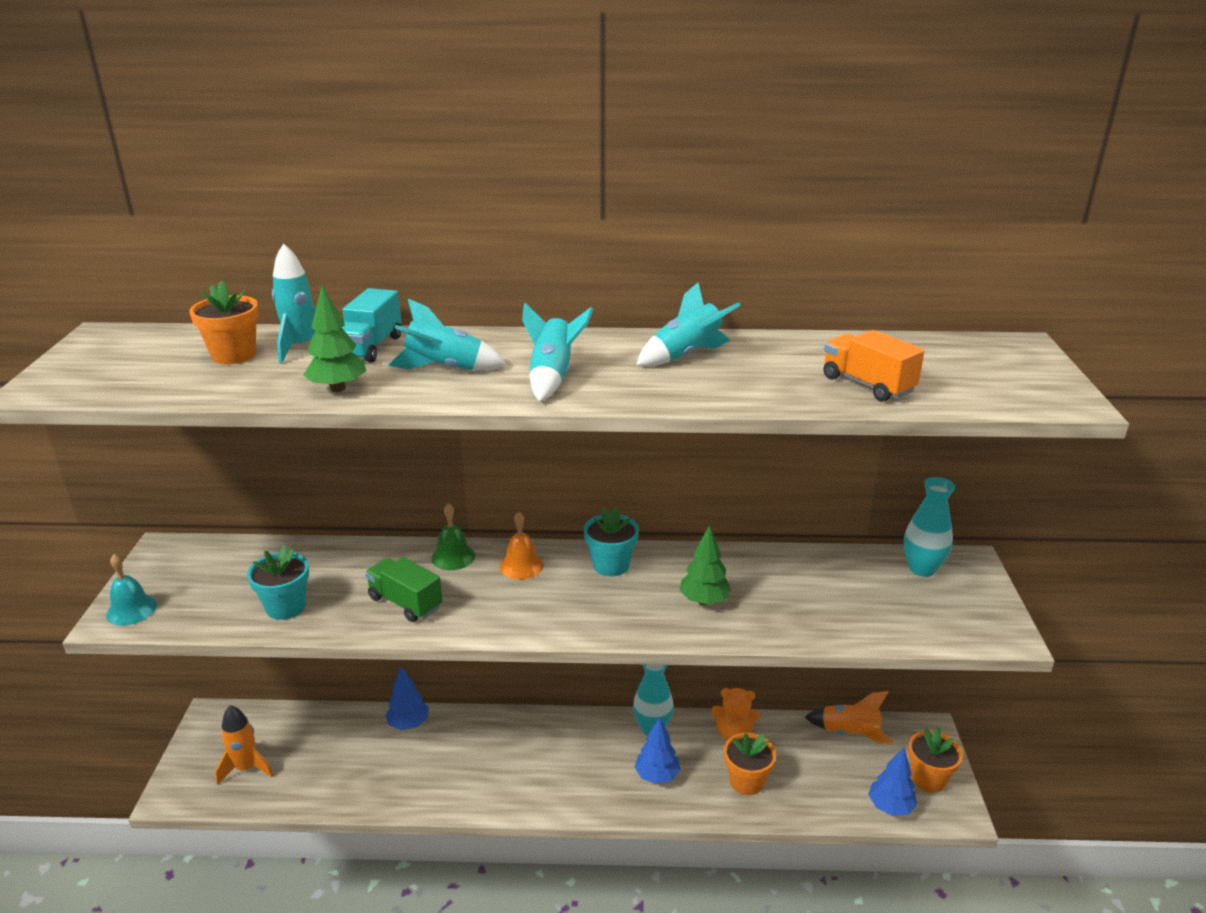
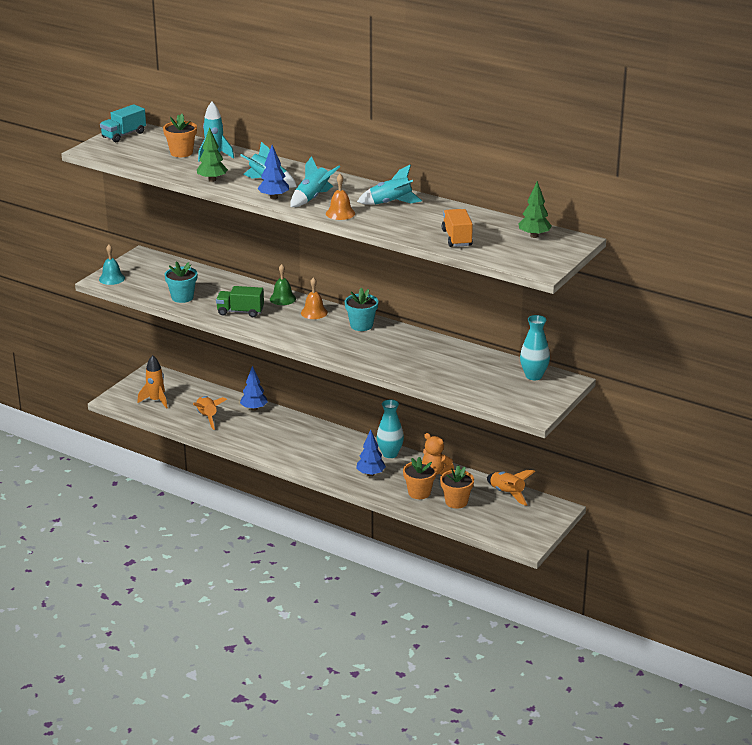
camera: 30 degrees right, 0 degrees up
(348, 768) = (207, 417): none -> orange rocket
(370, 347) = (245, 163): turquoise truck -> turquoise truck (124, 135)
(405, 603) = (240, 312): green truck -> green truck turned 60 degrees counterclockwise
(632, 391) = (340, 213): none -> orange bell
(704, 601) = (392, 354): green tree -> green tree (534, 236)
(890, 807) = (490, 529): blue tree -> blue tree (274, 197)
(928, 779) = (529, 527): orange flower pot -> orange flower pot (456, 502)

